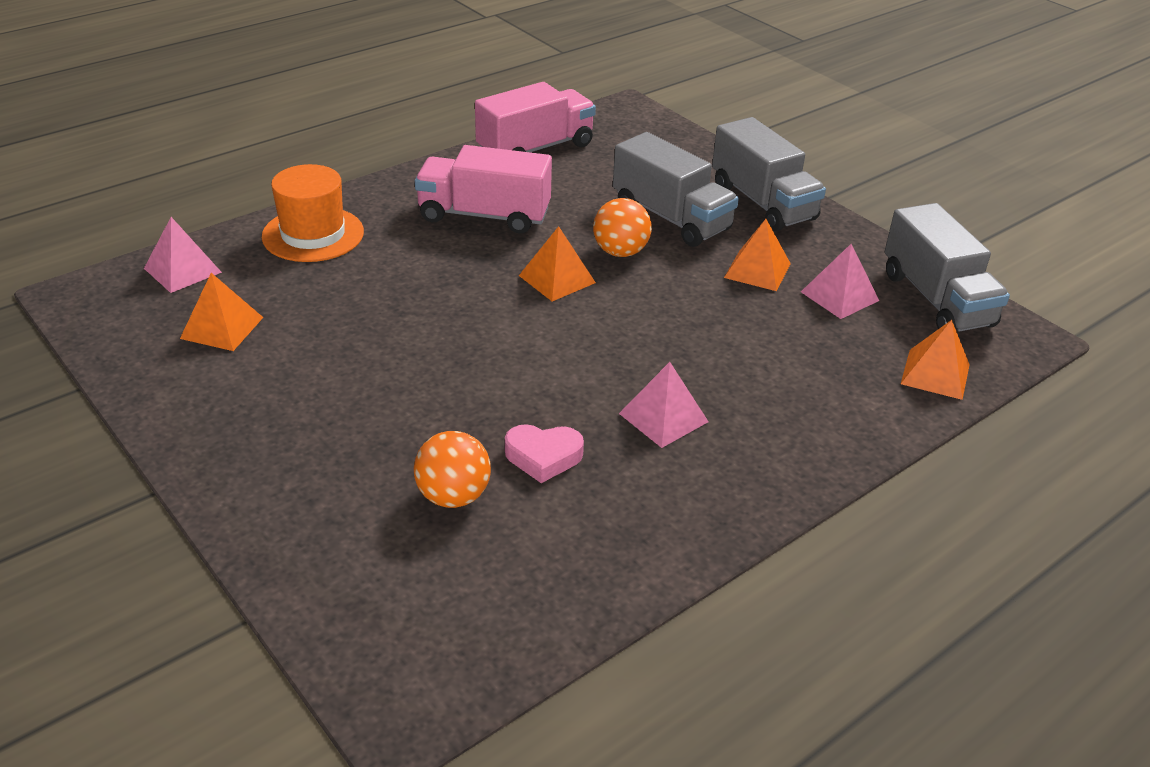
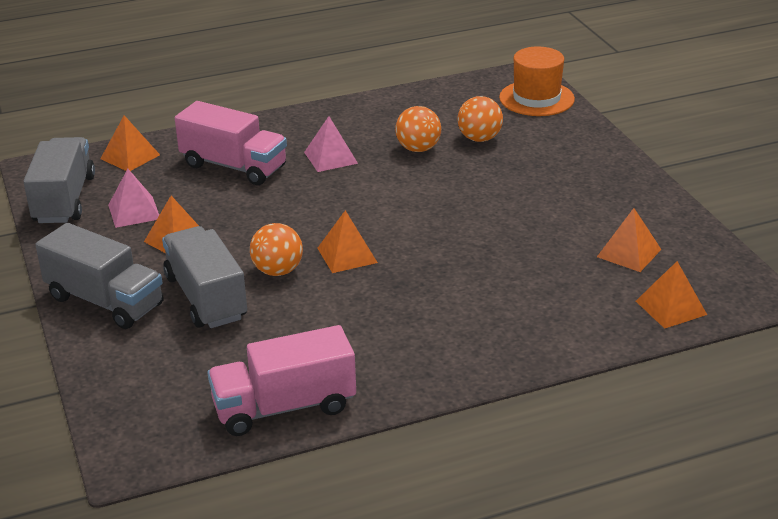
camera: 160 degrees left, 5 degrees down
(182, 270) = (670, 307): pink pyramid -> orange pyramid
(313, 234) = (551, 328): orange hat -> orange hat (536, 98)
(484, 215) = (381, 326): pink truck -> pink truck (234, 166)
(543, 456) = (418, 149): pink heart -> orange ball
(763, 202) = (105, 301): grey truck -> grey truck turned 135 degrees clockwise

